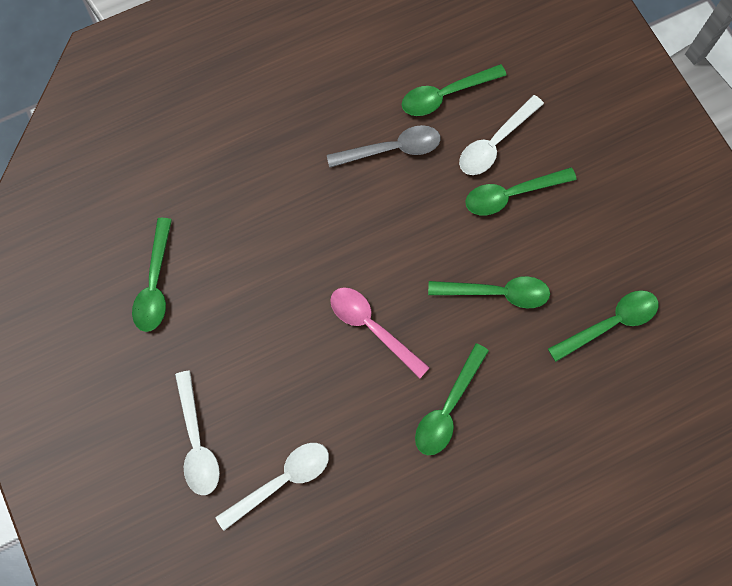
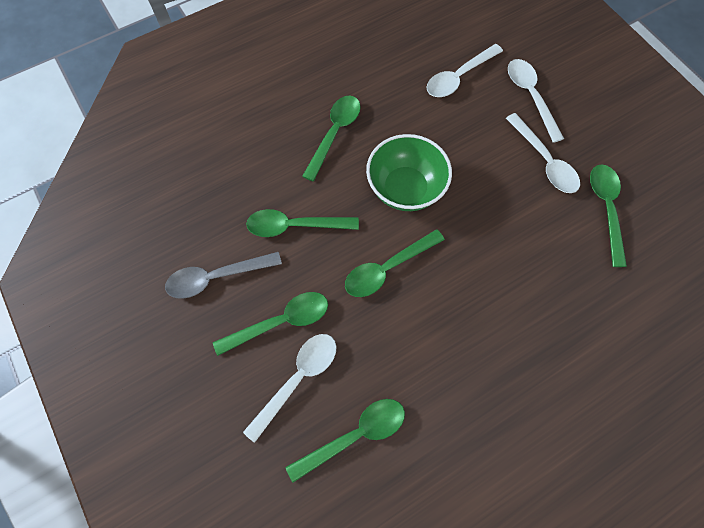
camera: 175 degrees right, 5 degrees down
(205, 348) = (544, 161): none -> white spoon
(371, 327) = (405, 188): pink spoon -> green bowl
(392, 149) = (407, 362): grey spoon -> grey spoon (216, 277)
(610, 323) = (193, 208): green spoon -> green spoon (387, 268)

